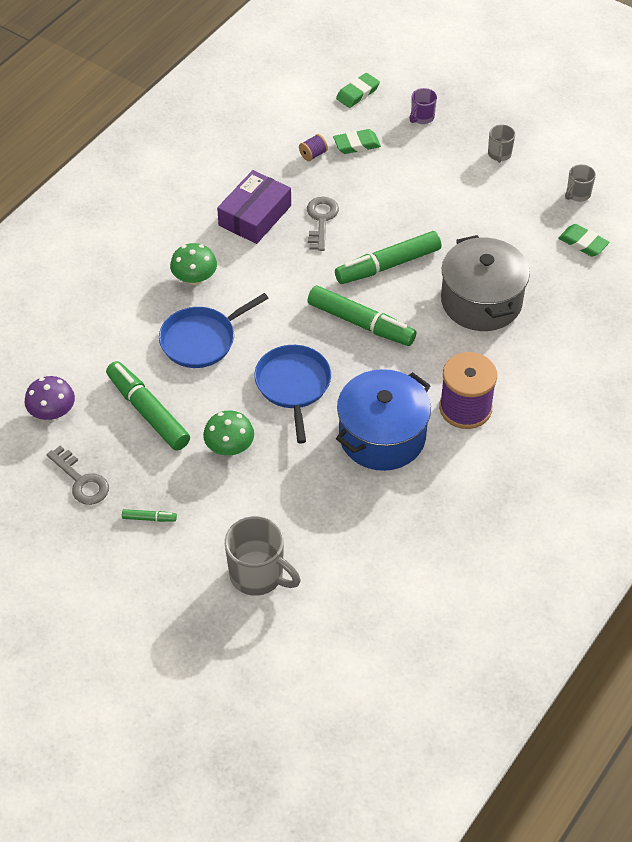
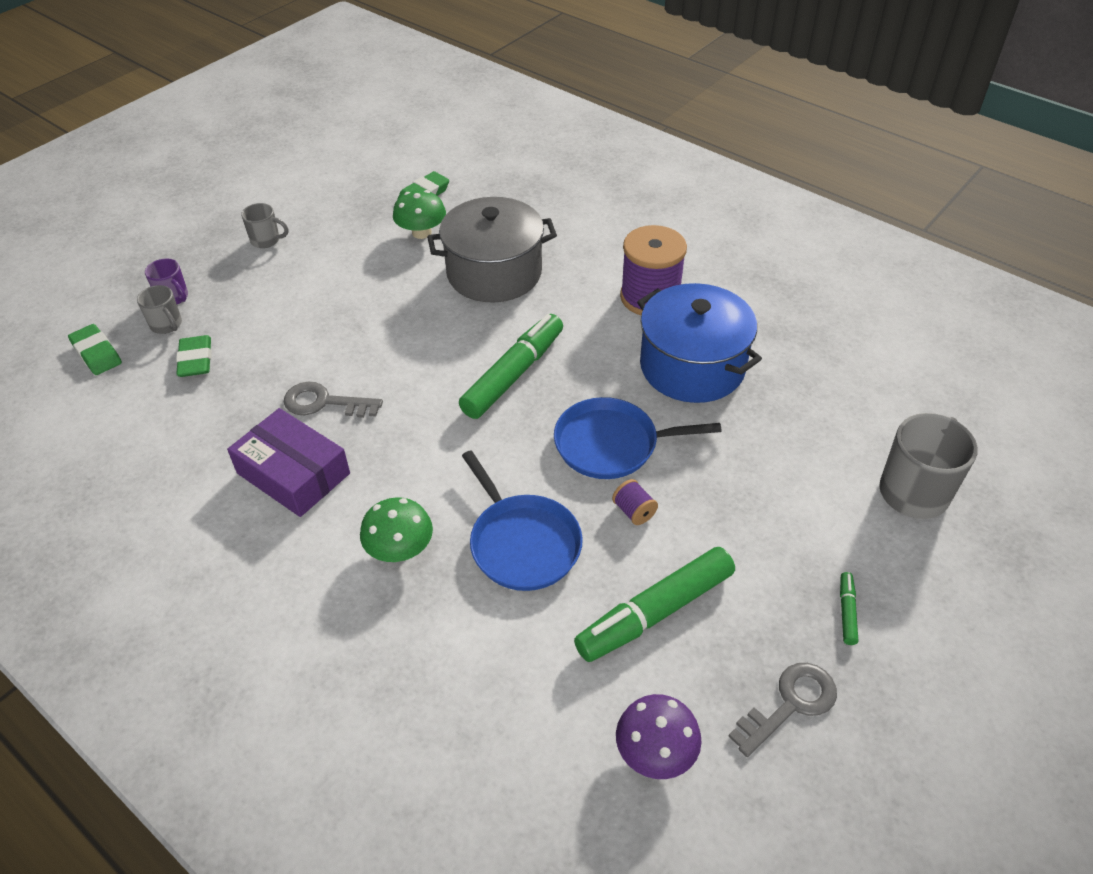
camera: 85 degrees left, 5 degrees down
(229, 447) = (715, 515): green mushroom -> green mushroom (421, 232)
(313, 154) = (196, 405): purple spool -> purple spool (634, 511)
(388, 265) = (421, 344): green marker -> none
(577, 194) = (350, 191): grey mug -> grey mug (167, 325)

